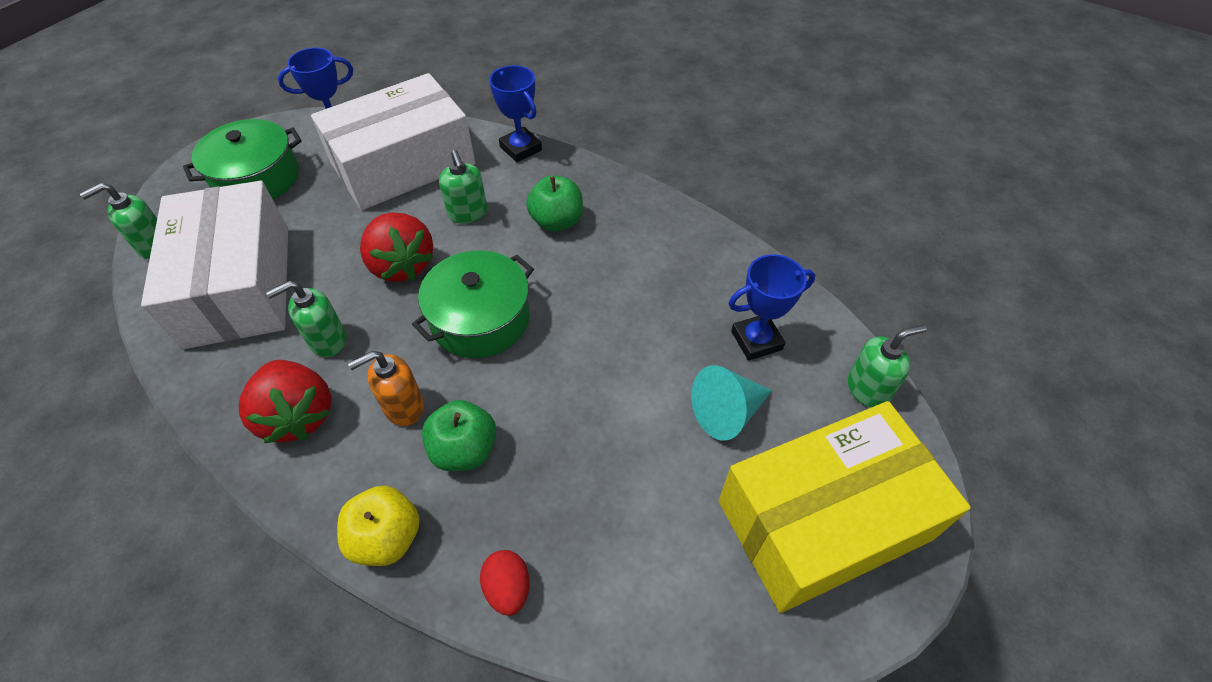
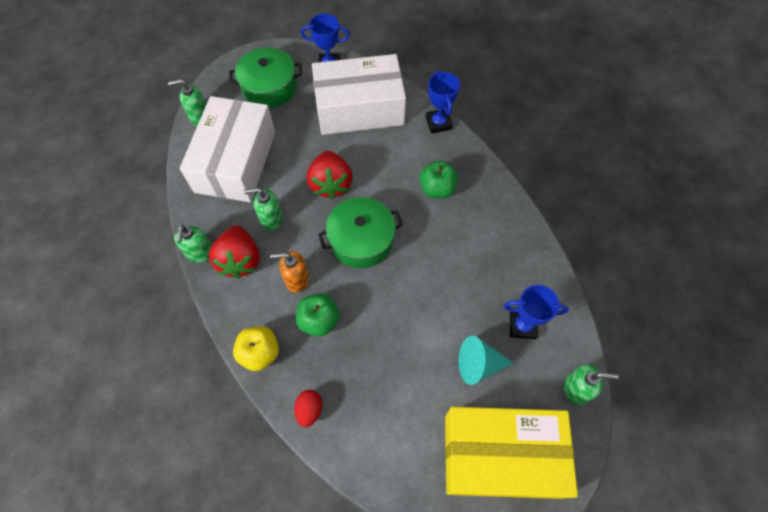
camera: 25 degrees right, 10 degrees up
(468, 213) = (384, 161): green soap dispenser -> green soap dispenser (200, 253)

